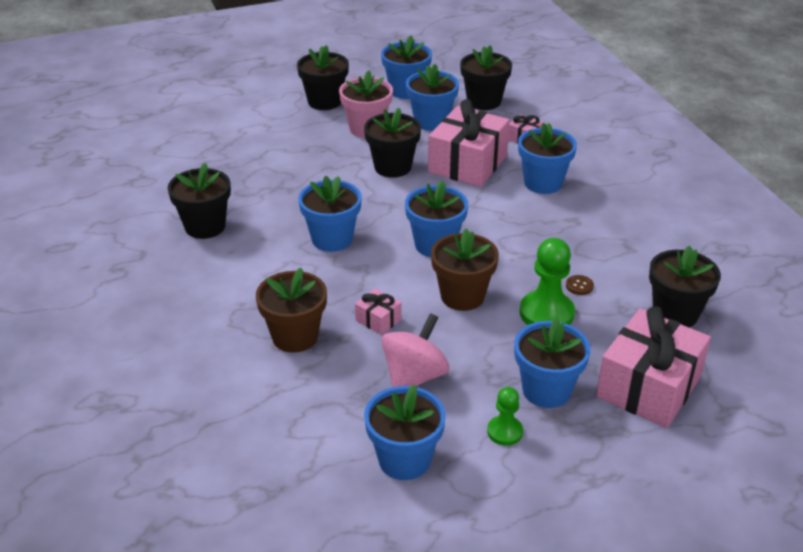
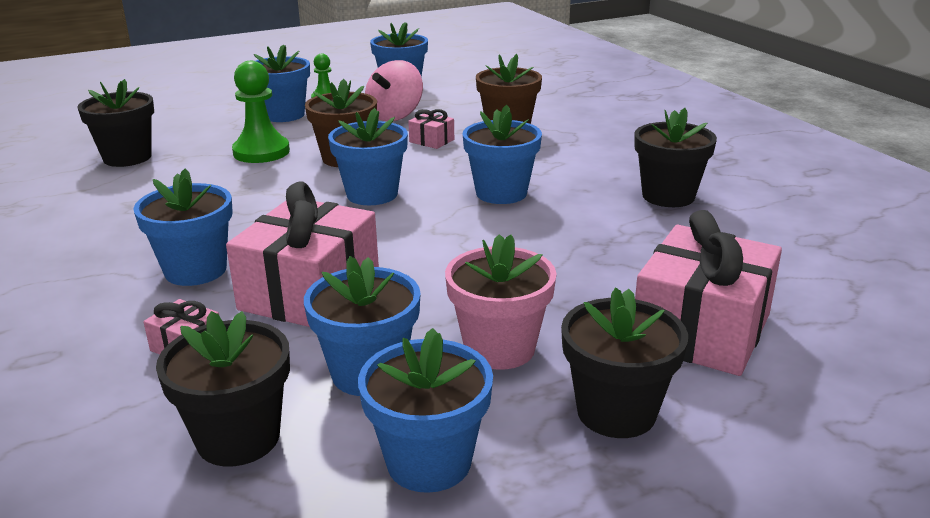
camera: 175 degrees right, 10 degrees down
(392, 167) = (437, 280): black flower pot -> none
(579, 286) = (214, 171): brown button -> none
(648, 387) = (195, 120): pink gift -> pink gift (701, 330)

